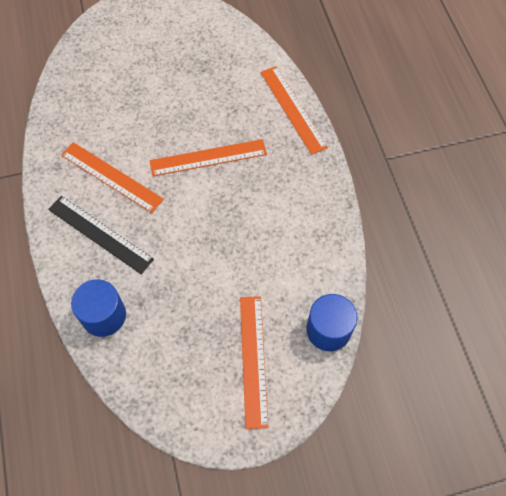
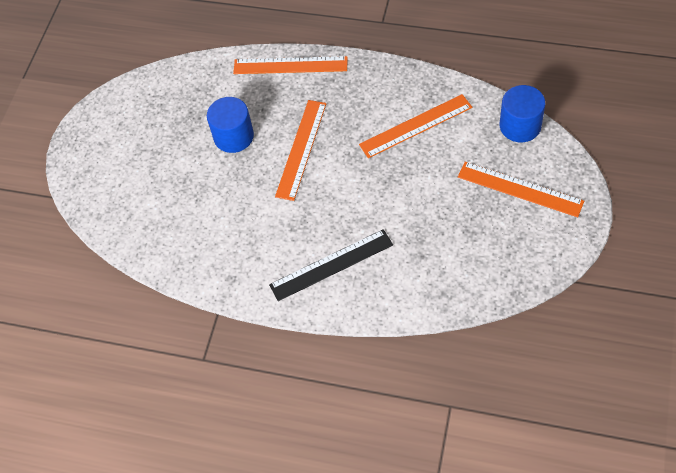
camera: 55 degrees left, 5 degrees down
(104, 315) = (418, 289): blue cylinder -> blue cylinder (233, 136)
(111, 176) = (273, 235): orange ruler -> orange ruler (415, 126)

